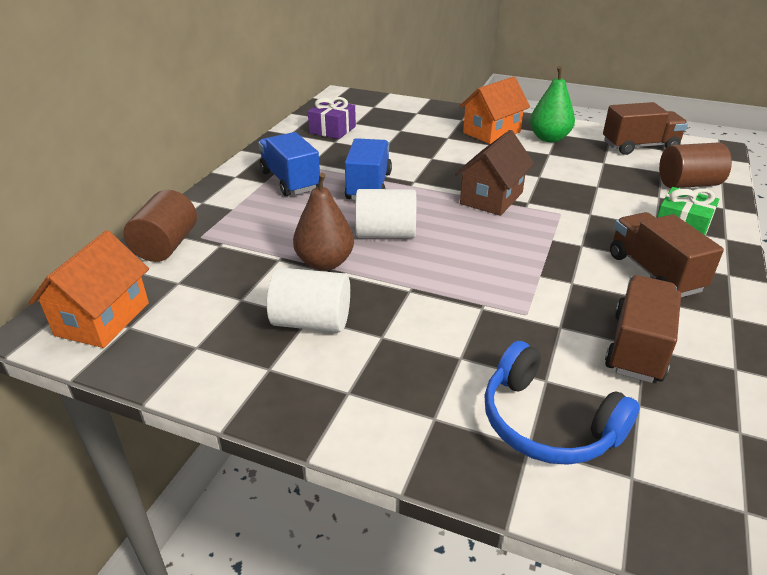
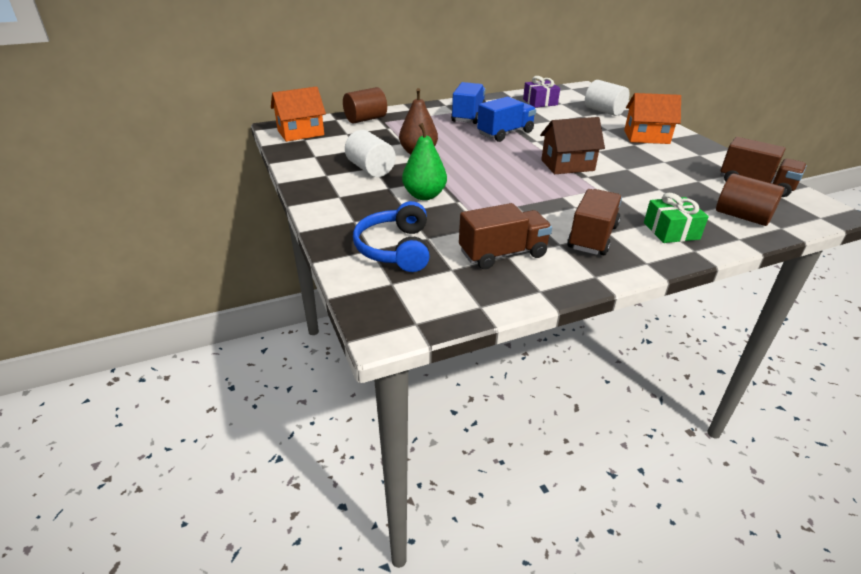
camera: 45 degrees right, 0 degrees up
(386, 234) = (471, 155): white cylinder -> white cylinder (604, 111)
(549, 138) = (685, 154): green pear -> green pear (424, 195)

